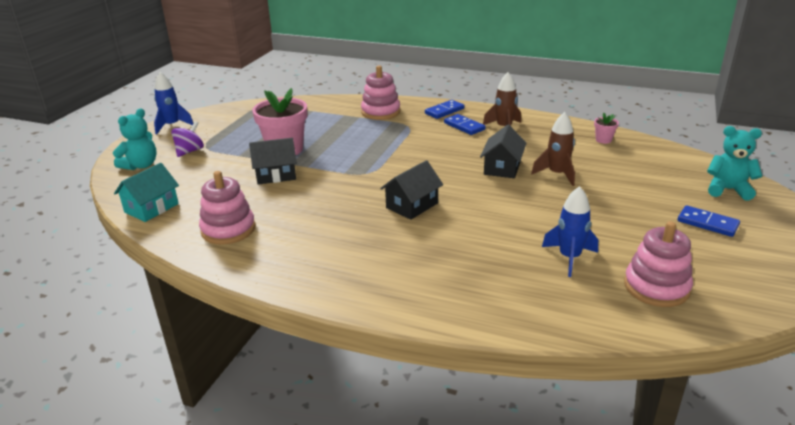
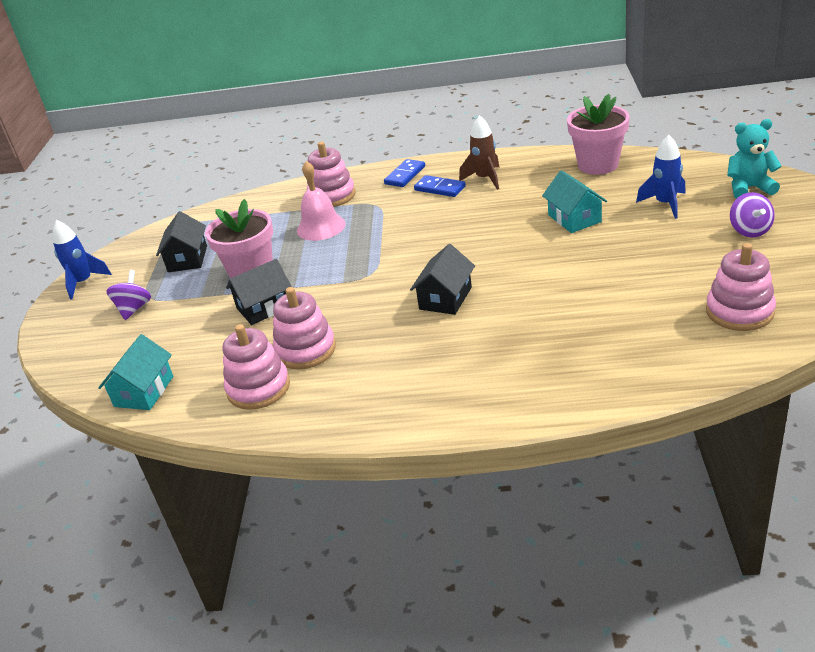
camera: 15 degrees left, 5 degrees up
(141, 165) = (85, 344): turquoise teddy bear -> none
(281, 212) = (305, 350): none -> pink stacking toy
(357, 131) = (321, 227): none -> pink bell
(502, 168) = (513, 227): black house -> black house (187, 259)
(557, 174) = (574, 218): brown rocket -> turquoise house
(569, 258) = (642, 307): blue rocket -> blue rocket (665, 204)
(603, 140) = (598, 165): pink flower pot -> pink flower pot, size x2.25
(707, 223) = (749, 230): blue domino -> purple spinning top

